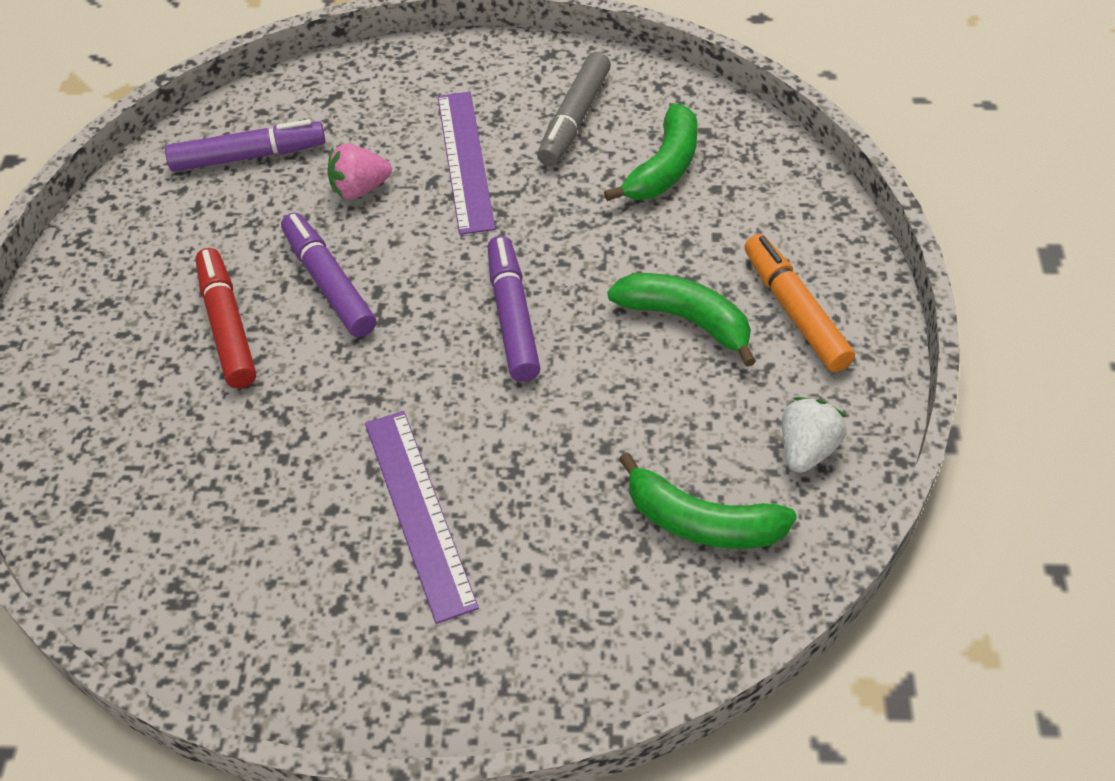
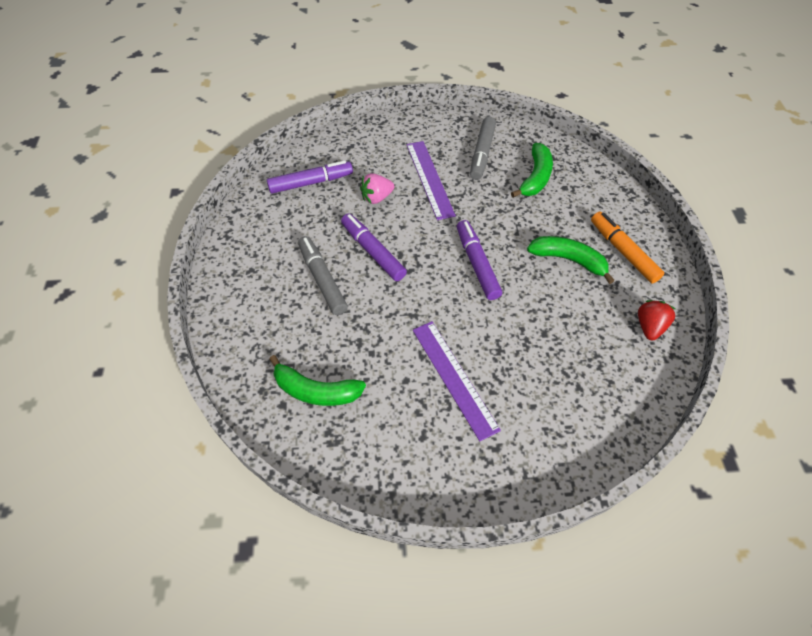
camera: 10 degrees left, 5 degrees up
(228, 326) = (322, 279): red marker -> grey marker
(701, 522) = (605, 371): green banana -> green banana (316, 390)
(807, 449) = (649, 326): white strawberry -> red strawberry

